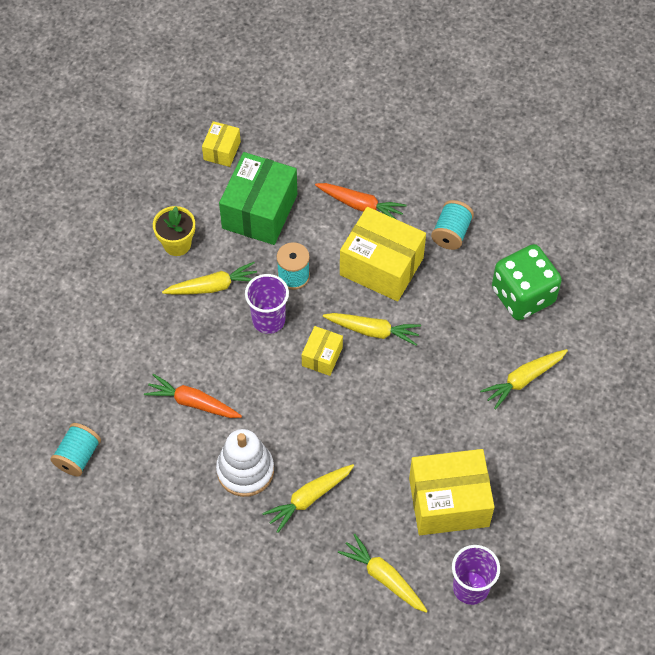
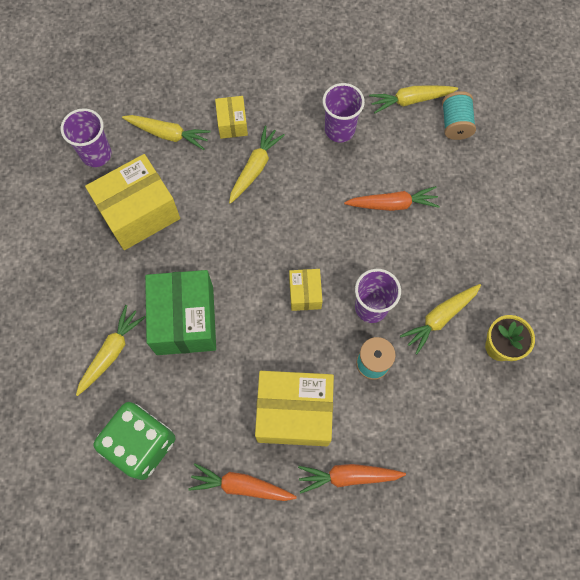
camera: 155 degrees right, 10 degrees up
(200, 502) = (339, 130): none -> purple cup
(222, 151) = (524, 477): yellow box -> yellow box (232, 123)
(245, 470) = (317, 168): white stacking toy -> none
(259, 211) = (444, 420): green box -> green box (185, 320)
(373, 331) = (271, 339): yellow carrot -> yellow carrot (410, 100)
(451, 233) = (241, 486): turquoise spool -> orange carrot

